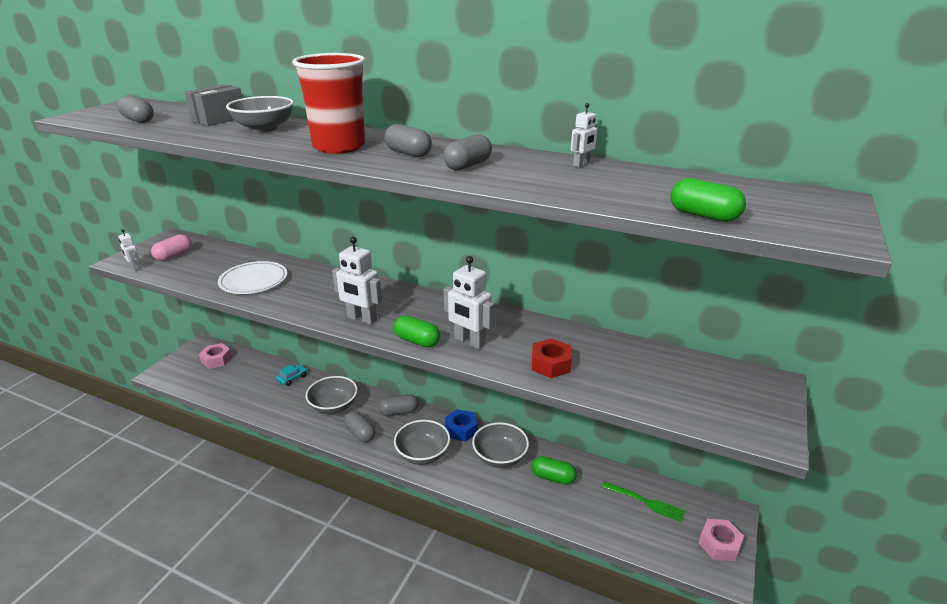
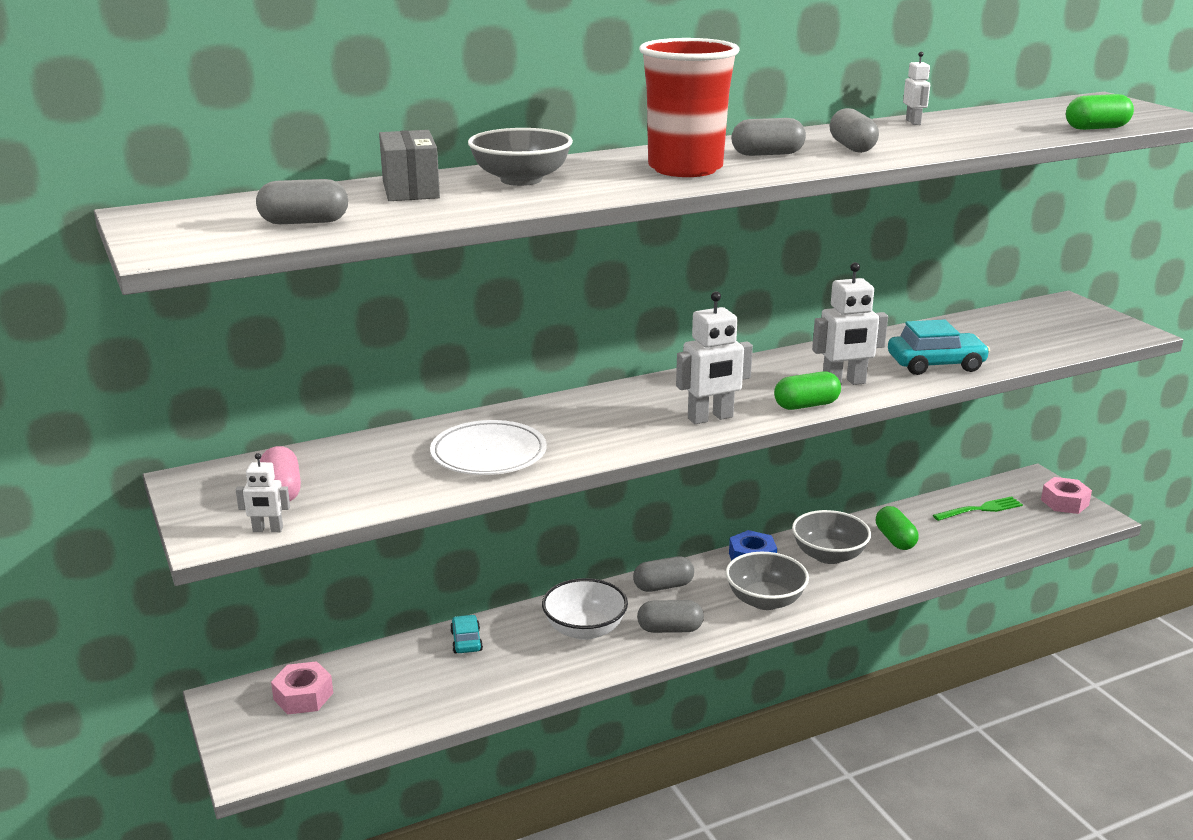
camera: 50 degrees left, 5 degrees down
(334, 406) = (585, 629): grey bowl -> white bowl
(399, 412) = (663, 586): grey capsule -> grey capsule turned 45 degrees clockwise
(550, 364) = (936, 364): red nut -> turquoise car
(553, 477) = (895, 539): green capsule -> green capsule turned 75 degrees counterclockwise

